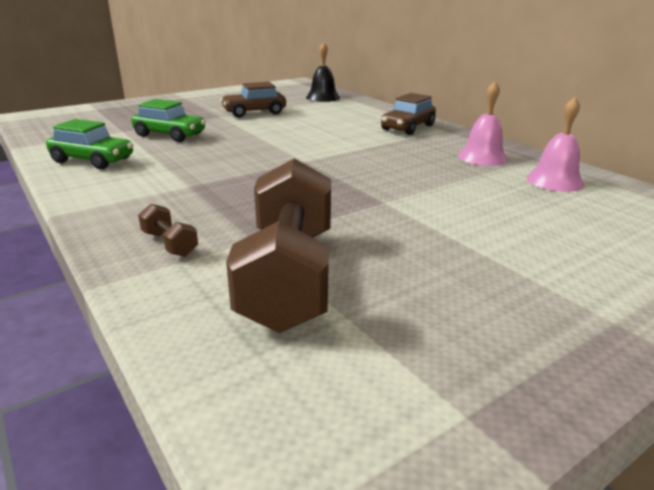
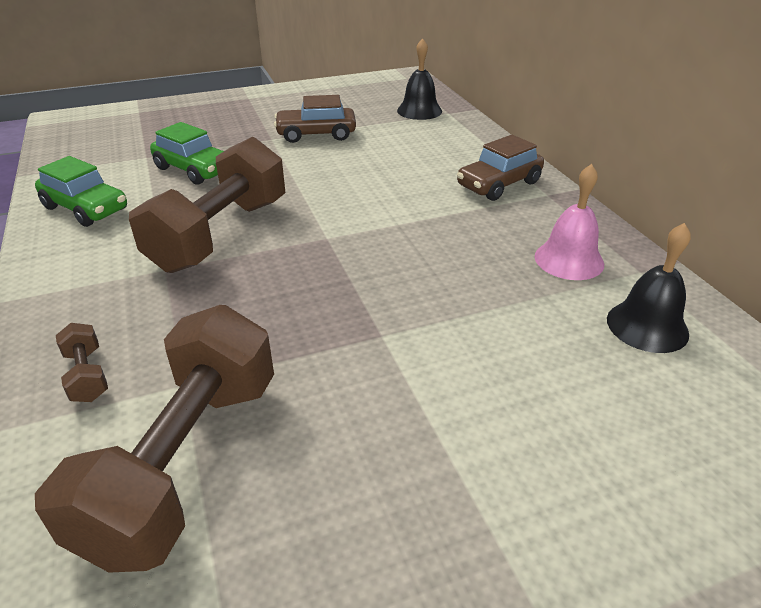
camera: 15 degrees right, 10 degrees up
(220, 165) = (220, 234): none -> brown dumbbell
(554, 181) = (647, 326): pink bell -> black bell

